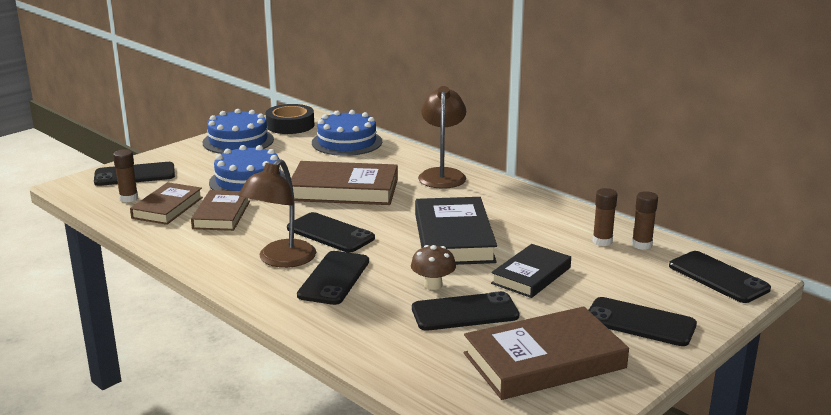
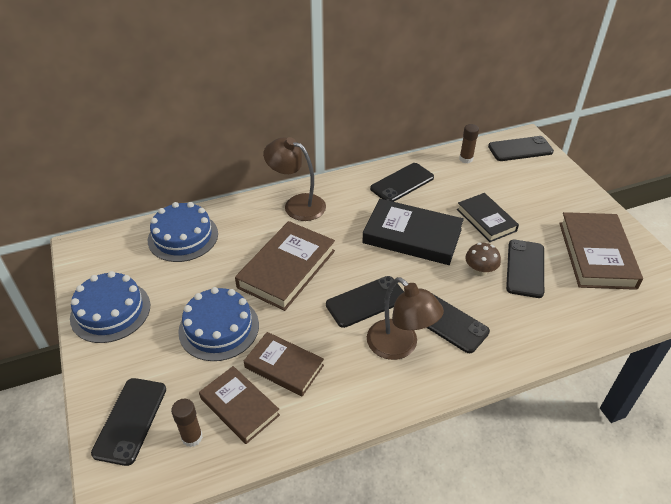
camera: 65 degrees left, 20 degrees up
(290, 125) = (105, 262): black tape -> none
(602, 241) = (453, 172): brown glue stick -> none
(640, 322) = (562, 199): black phone -> black phone (402, 183)

